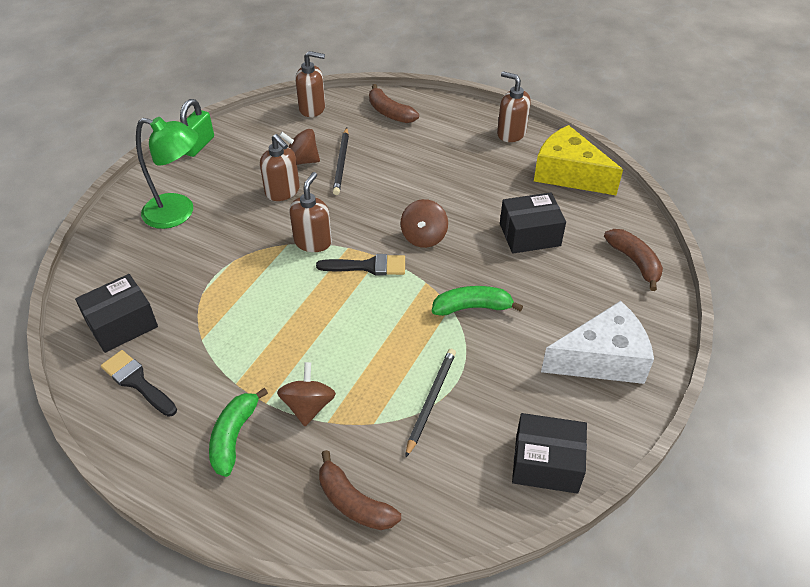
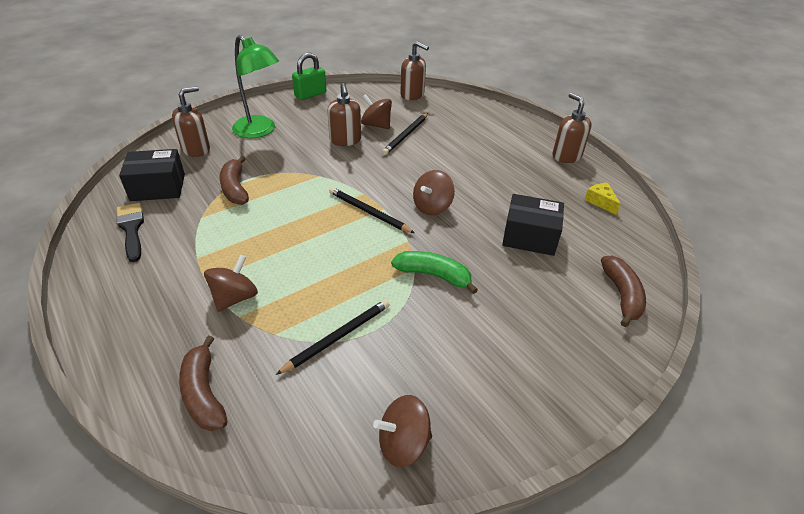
camera: 25 degrees right, 5 degrees down
(234, 436) = (160, 296): green banana -> none
(313, 242) = (340, 180): brown soap dispenser -> brown soap dispenser (196, 149)
(368, 266) = (368, 212): black brush -> black pencil
(390, 112) = (471, 113): brown banana -> brown banana (235, 188)
(546, 463) = (403, 443): black box -> brown spinning top
(568, 174) = (600, 202): yellow cheese -> yellow cheese, size x0.43
(602, 359) = (529, 369): white cheese -> none

